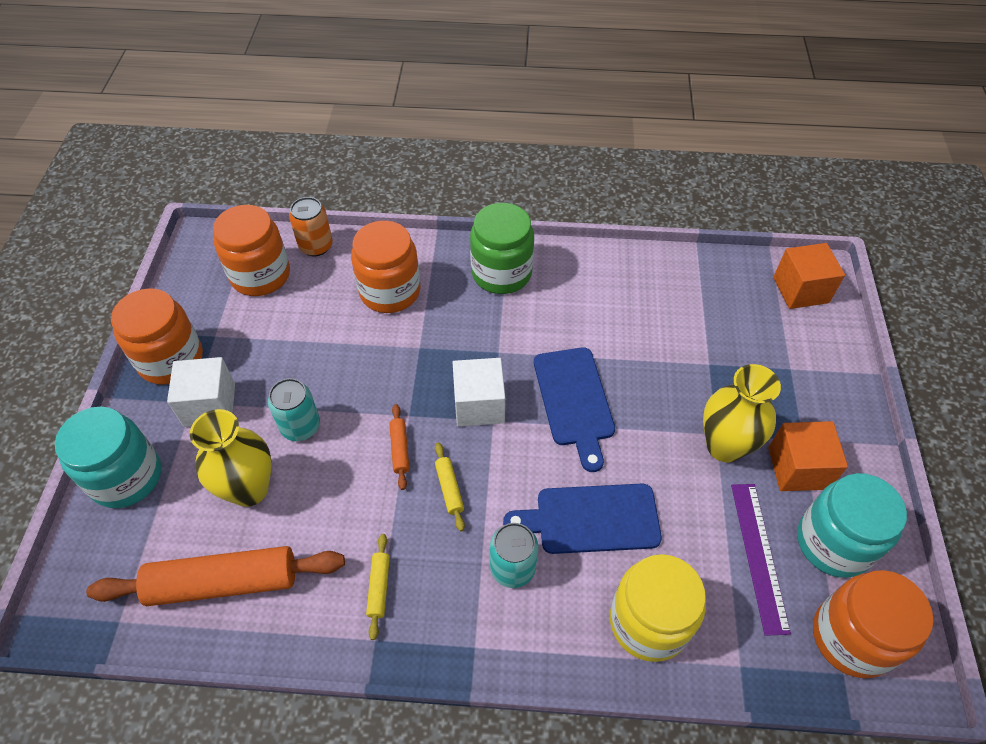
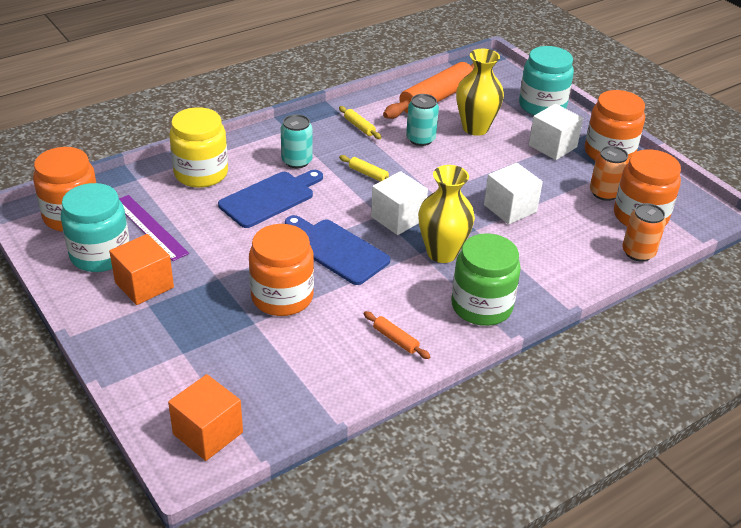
camera: 140 degrees right, 15 degrees down
(251, 316) = (604, 193): none -> orange can
(300, 426) = (488, 160): turquoise can -> turquoise can (420, 139)
(359, 351) = (510, 208): none -> white cube
(390, 291) = (543, 251): orange jar -> orange jar (282, 297)
(400, 449) = (418, 177): orange rolling pin -> orange rolling pin (395, 339)
(724, 446) = (207, 273): yellow vase -> yellow vase (442, 253)

